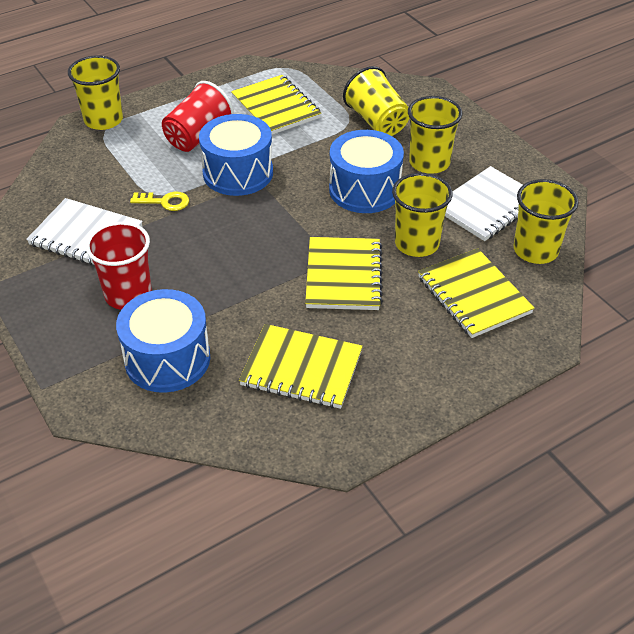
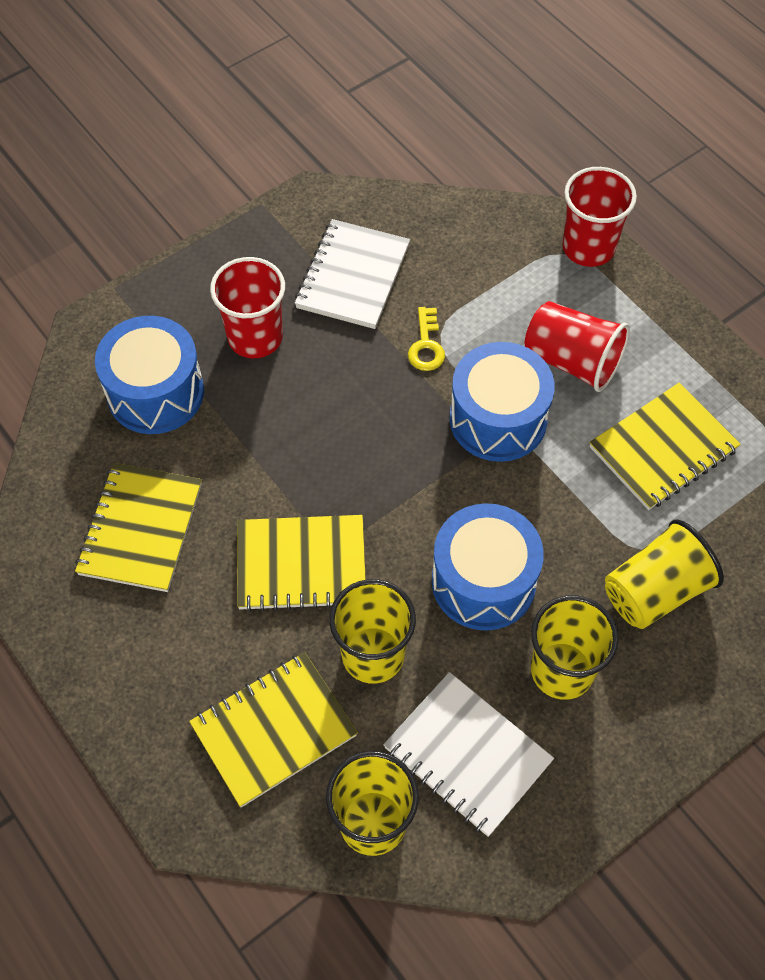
camera: 85 degrees right, 15 degrees up
(103, 120) = (588, 247): yellow cup -> red cup

